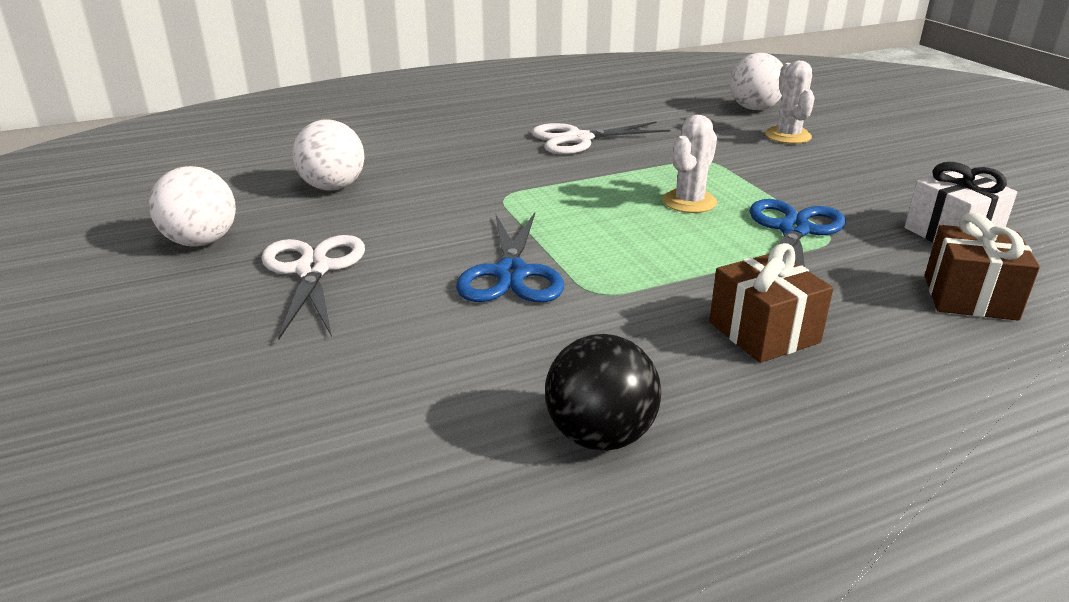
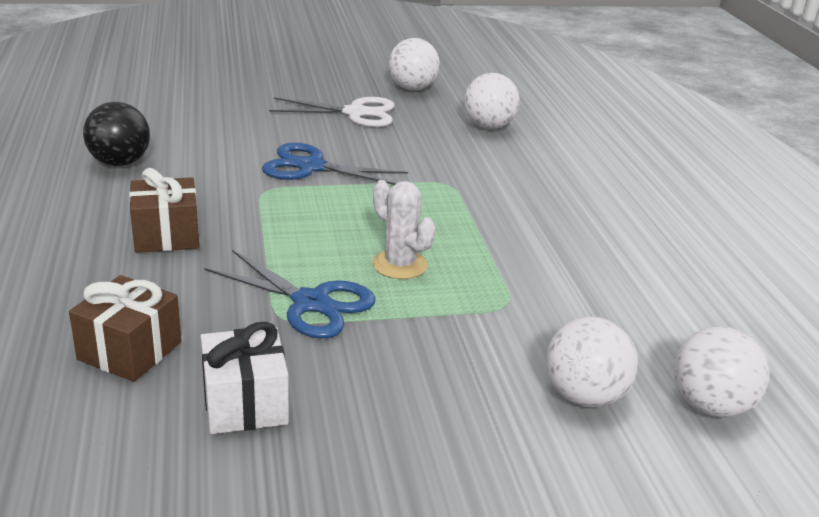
camera: 100 degrees right, 0 degrees up
(578, 139) = (586, 242): white scissors -> none
(788, 136) = (584, 396): white cactus -> white ball

